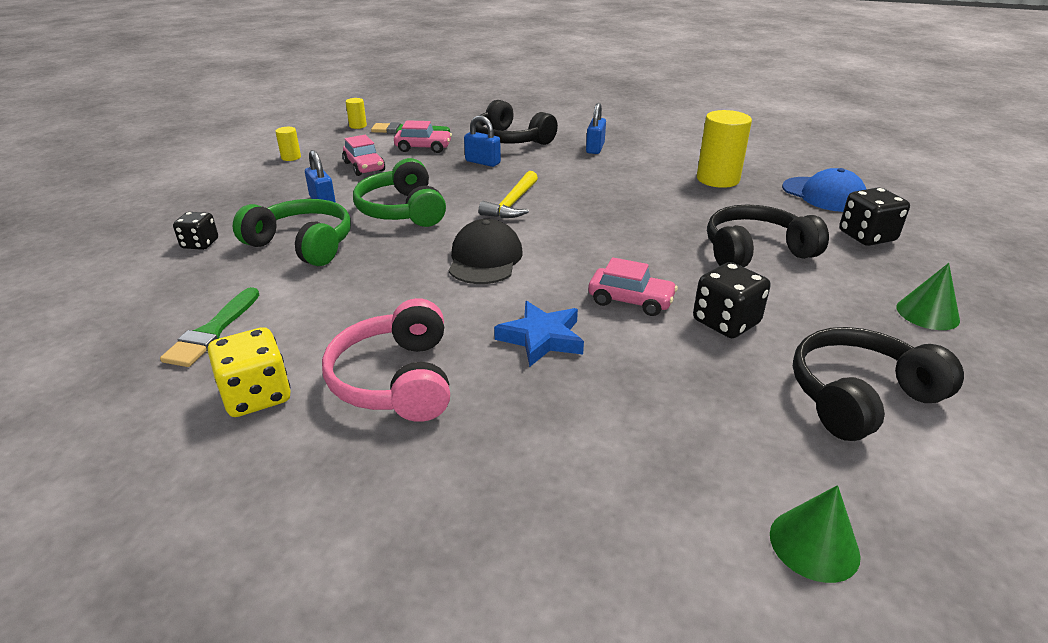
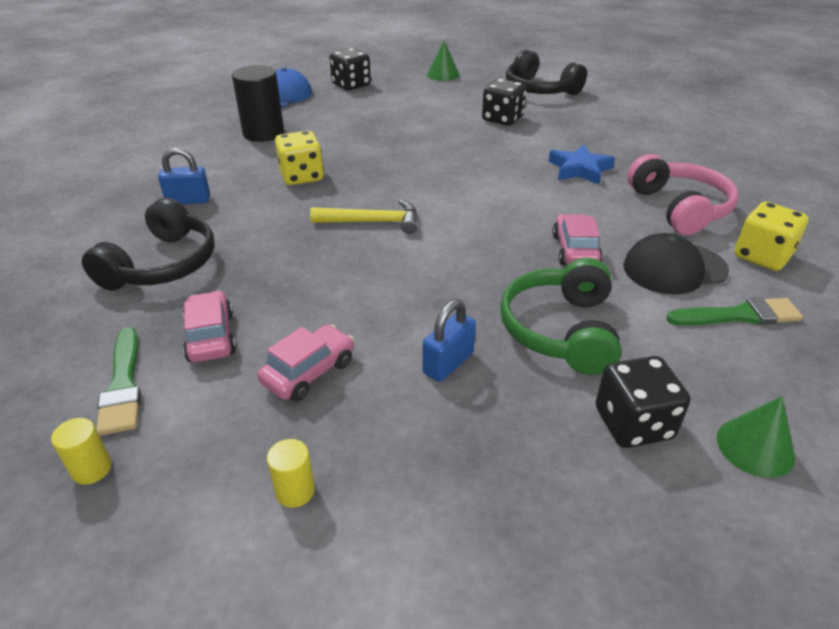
camera: 110 degrees left, 5 degrees up
(200, 244) = (633, 423): black dice -> black dice, size x1.51
(396, 379) = (679, 208): pink headphones -> pink headphones turned 75 degrees counterclockwise
(403, 210) = (431, 287): green headphones -> none
(482, 162) = (257, 268): blue padlock -> none
(485, 259) = (495, 212): black cap -> black cap (674, 268)
(613, 186) = (301, 176): none -> yellow dice
(630, 301) = (505, 147): pink car -> pink car (575, 250)
(717, 179) = (263, 133): yellow cylinder -> black cylinder
(755, 252) = (399, 115): black headphones -> none
(814, 544) = (648, 97): green cone -> green cone (755, 447)

